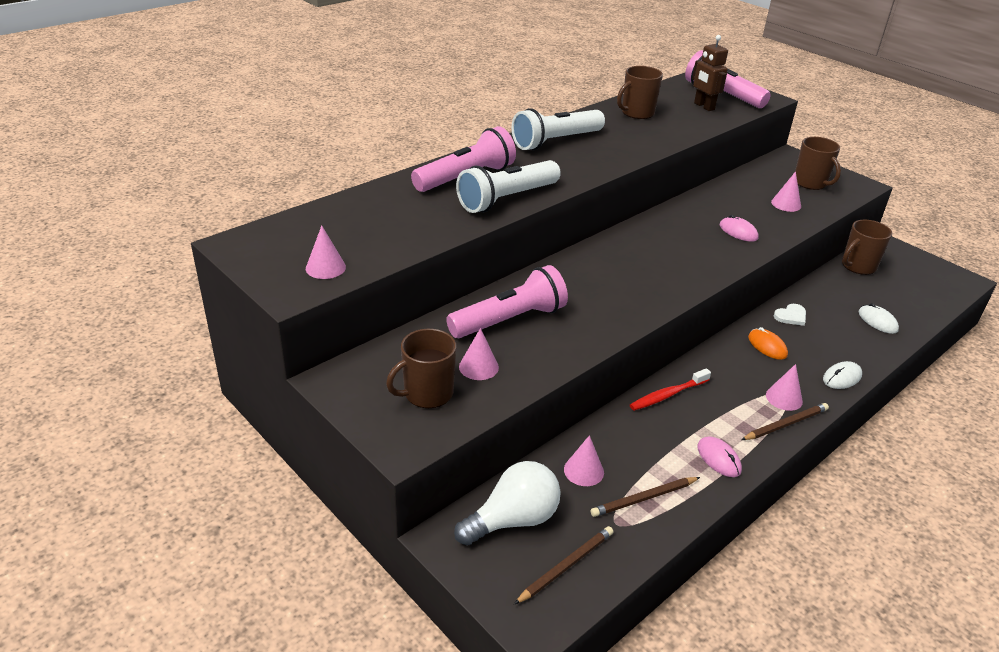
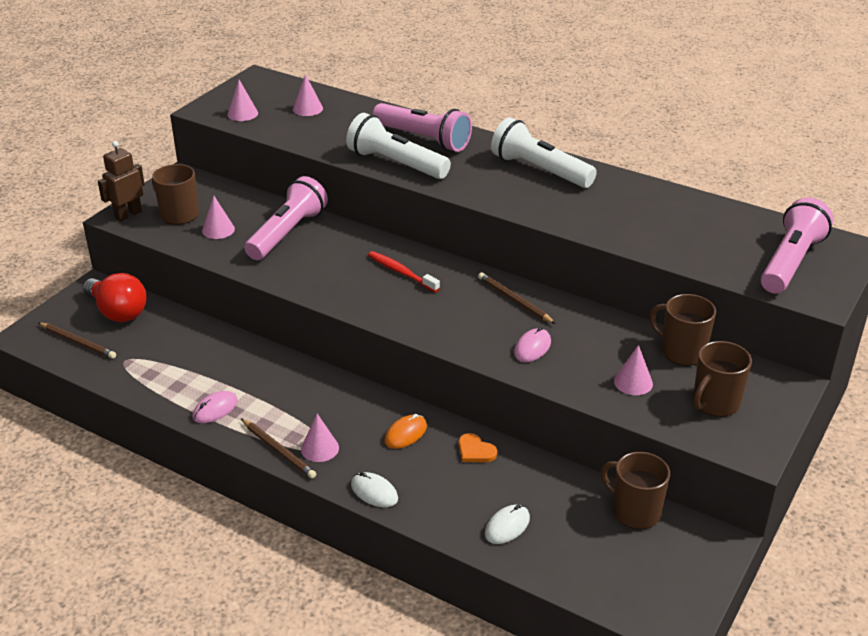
camera: 75 degrees right, 0 degrees up
(510, 320) = (287, 233): pink flashlight -> pink flashlight turned 105 degrees counterclockwise
(513, 520) = (118, 312): white light bulb -> red light bulb
(583, 471) = (178, 337): pink cone -> pink cone (307, 109)
(637, 113) = (663, 208): brown mug -> brown mug (682, 352)
(644, 498) = (155, 371): brown pencil -> brown pencil (514, 300)
(668, 395) = (294, 372): red toothbrush -> red toothbrush (401, 272)
(704, 106) = (733, 251): brown robot -> brown robot (128, 215)
(791, 316) = (475, 451): white heart -> orange heart

